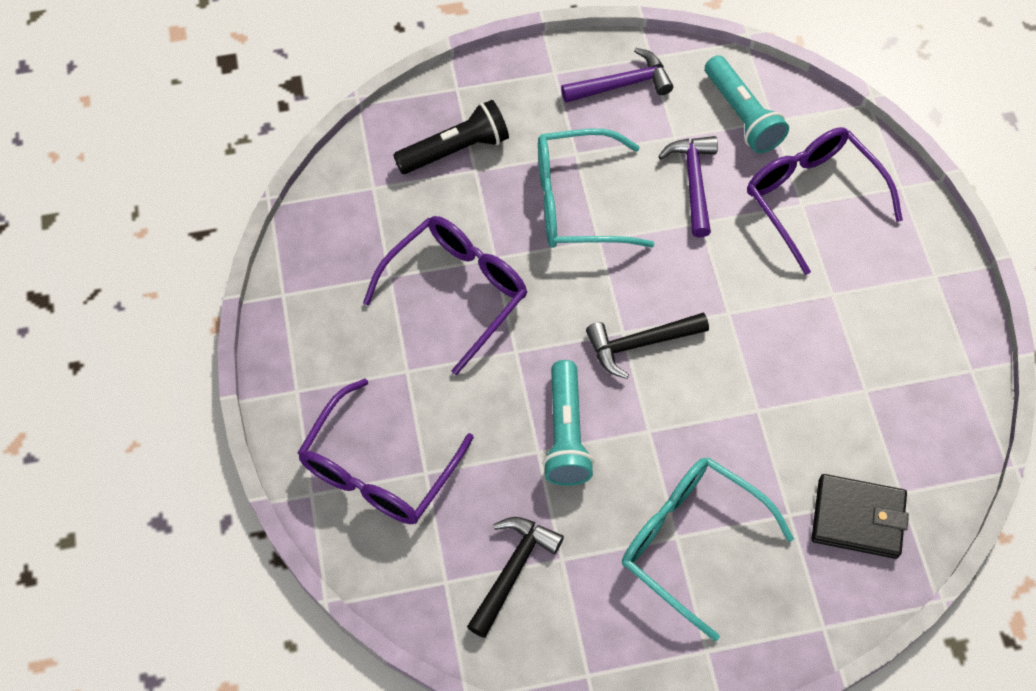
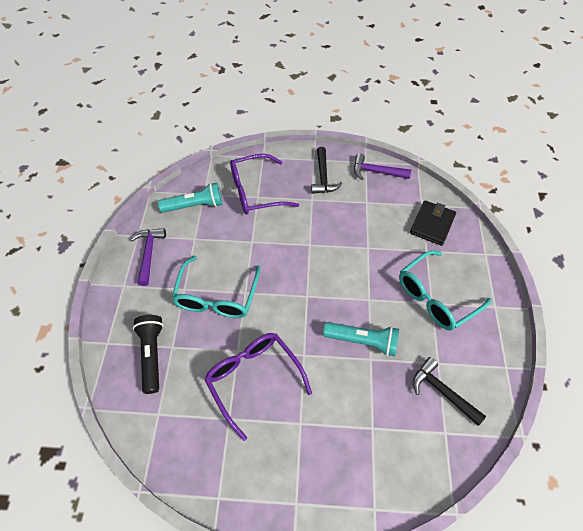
camera: 75 degrees left, 5 degrees down
(378, 470) = (365, 458): purple glasses -> none
(639, 344) = (316, 289): black hammer -> black hammer (323, 177)
(693, 181) = (226, 238): purple hammer -> purple hammer (376, 172)

